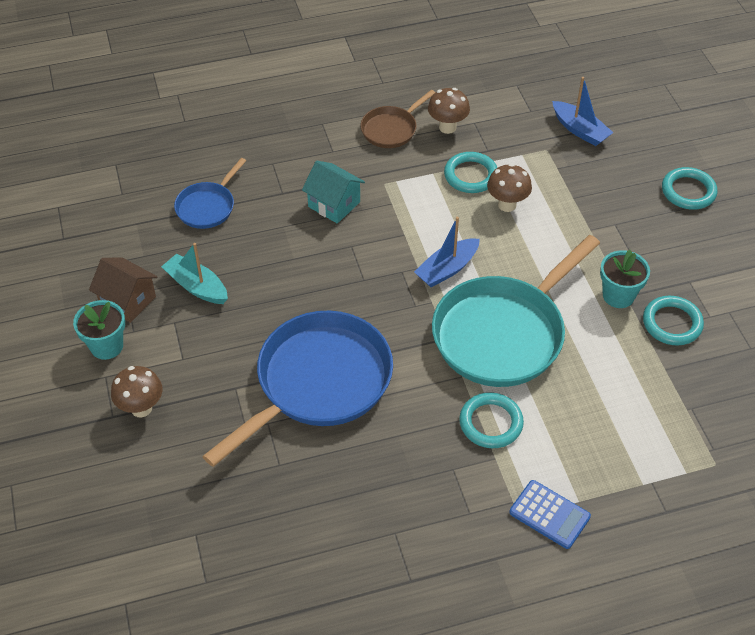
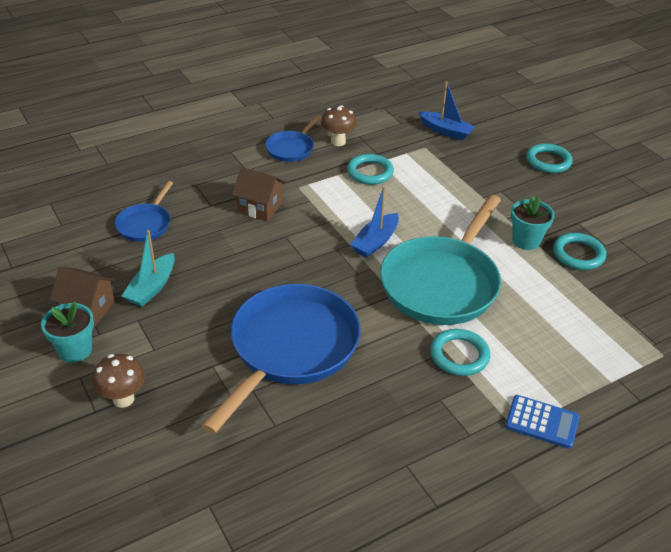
camera: 15 degrees left, 10 degrees down
(196, 286) = (152, 288): turquoise boat -> turquoise boat turned 90 degrees counterclockwise
(334, 204) = (260, 207): turquoise house -> brown house
(391, 129) = (291, 148): brown pan -> blue pan
(507, 205) = (408, 189): brown mushroom -> none

